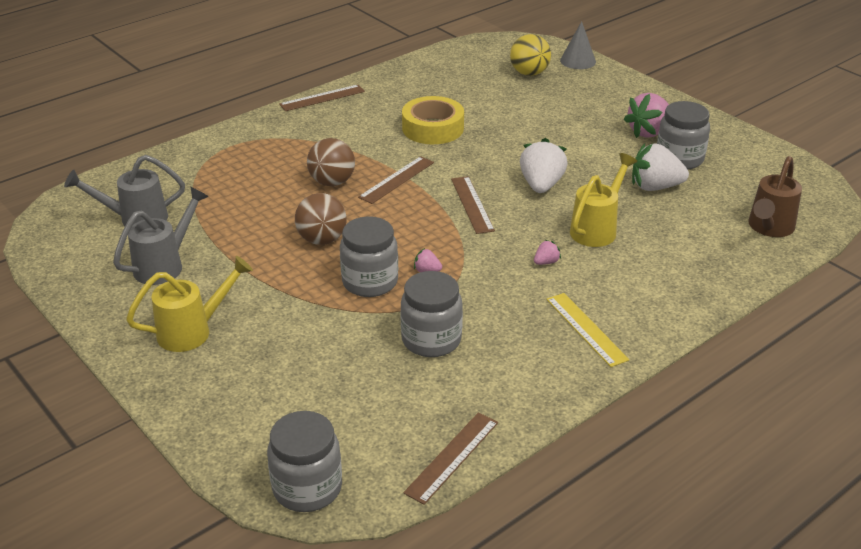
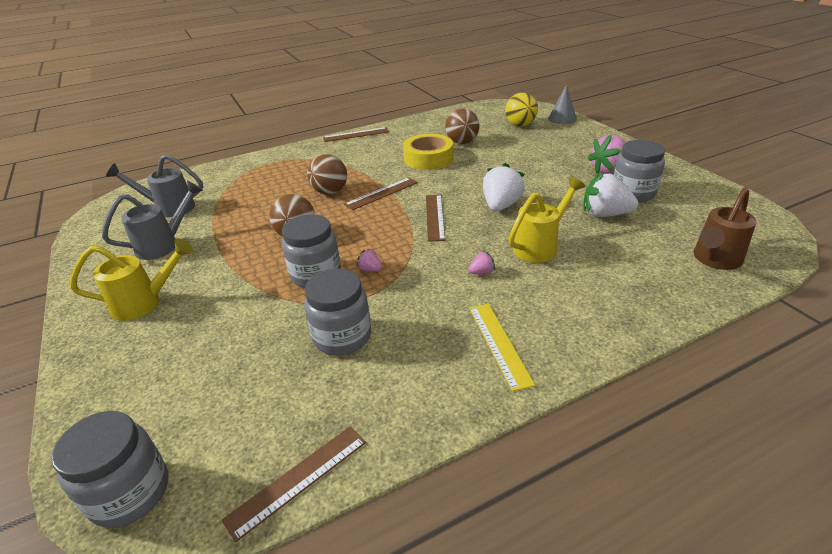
camera: 15 degrees right, 0 degrees up
(465, 102) = (462, 142): none -> brown ball

